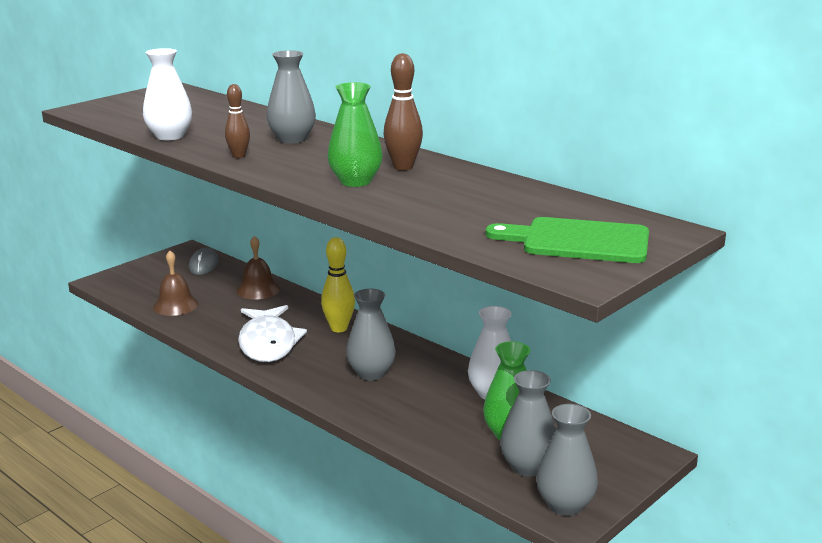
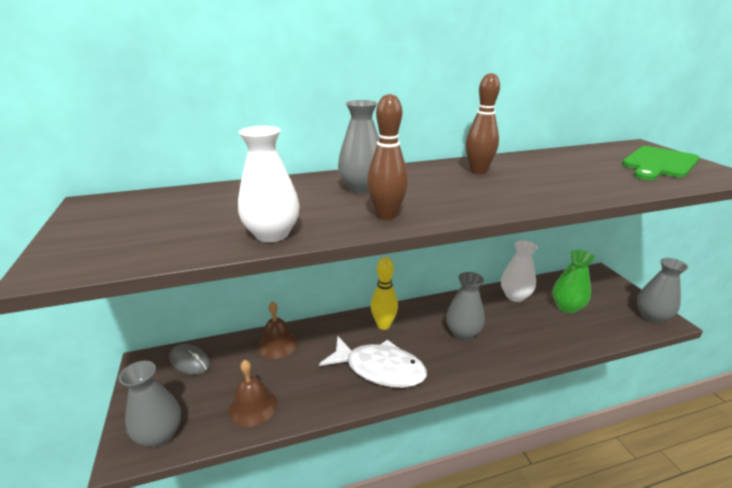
camera: 60 degrees left, 5 degrees up
(239, 156) = (386, 215): brown bowling pin -> brown bowling pin, size x1.51
(355, 181) = (503, 190): green vase -> none
(528, 467) = (607, 314): grey vase -> grey vase (160, 435)

